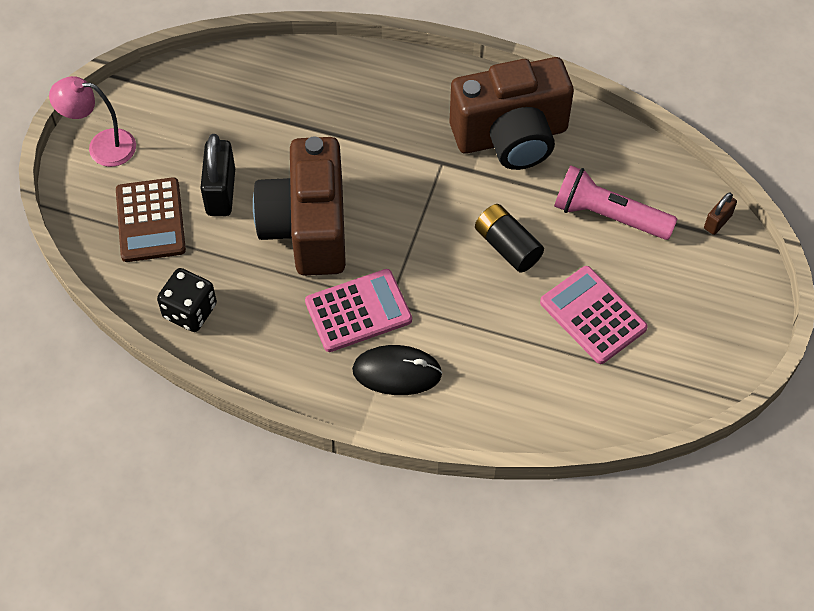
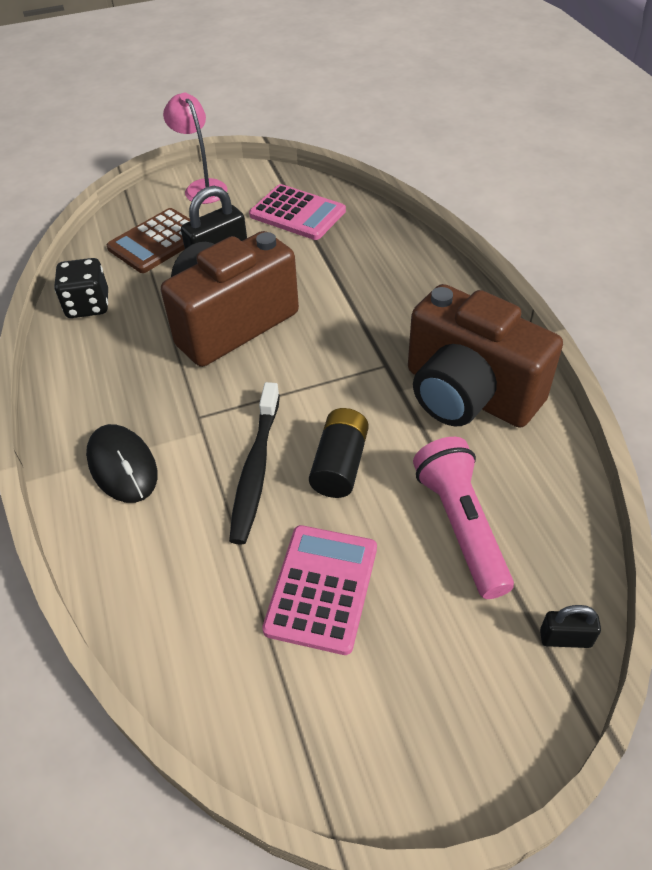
camera: 55 degrees right, 10 degrees down
(358, 311) = (170, 401): pink calculator -> pink calculator (297, 213)
(470, 295) = (256, 470): none -> black toothbrush
(717, 222) = (565, 638): brown padlock -> black padlock

